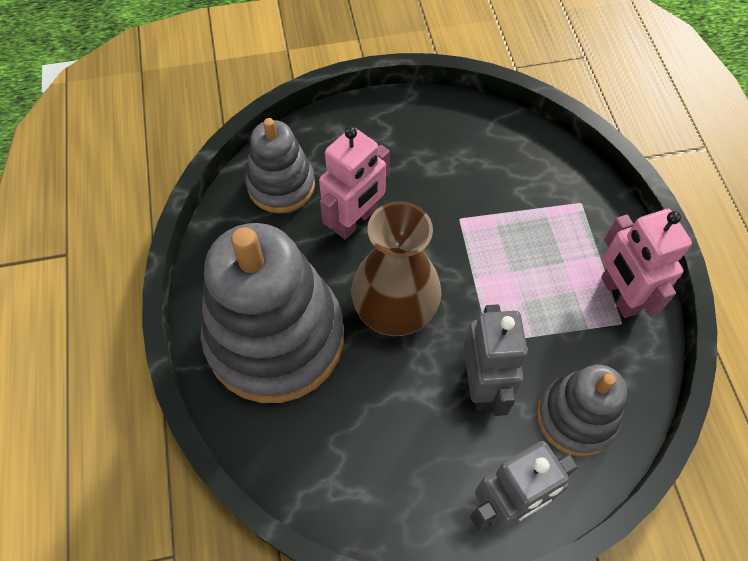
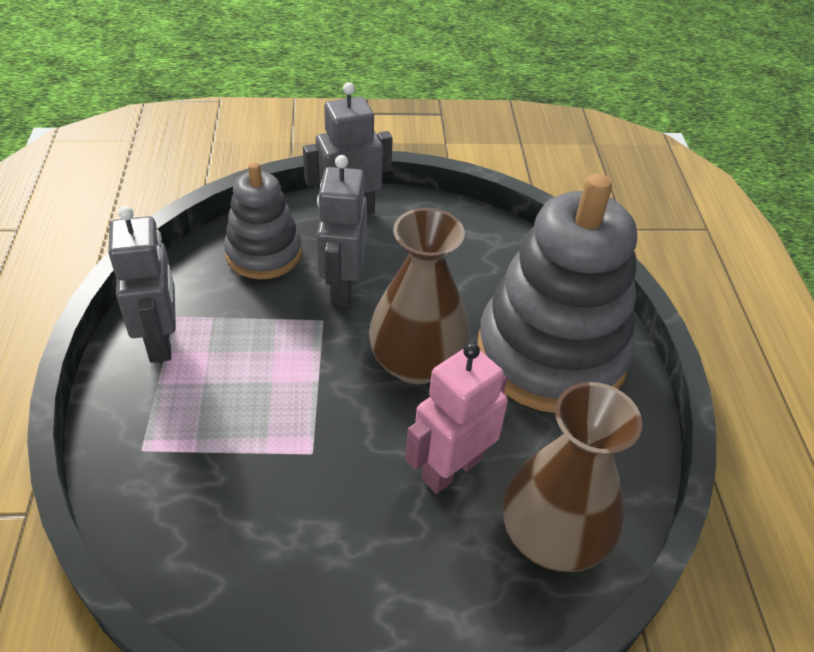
camera: 175 degrees left, 15 degrees down
(281, 185) = (552, 537): grey stacking toy -> brown vase
(619, 295) = (161, 340): pink robot -> grey robot

